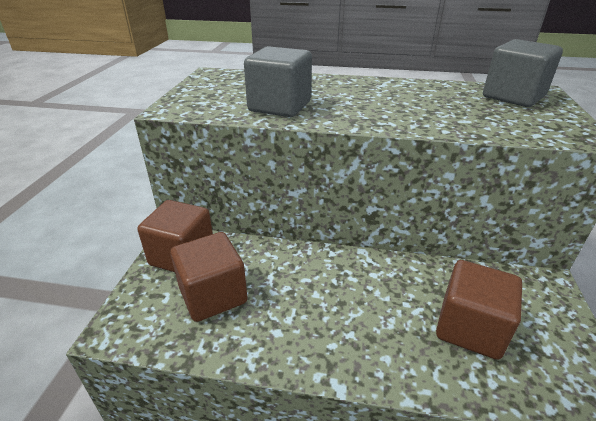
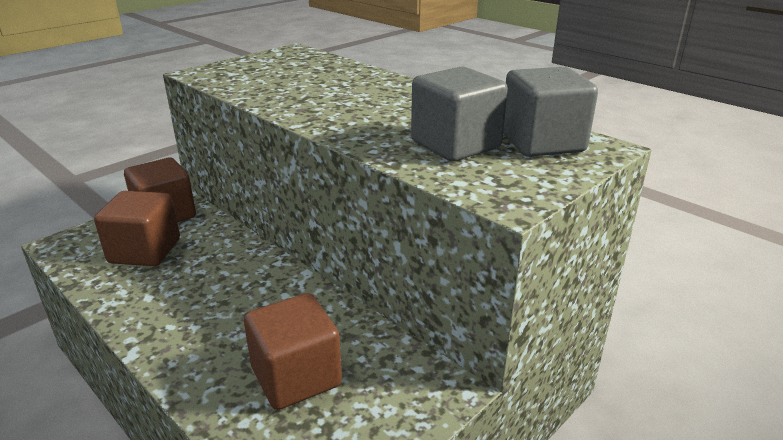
camera: 35 degrees right, 5 degrees down
(280, 106) = (280, 91): grey cube -> grey cube (455, 145)

